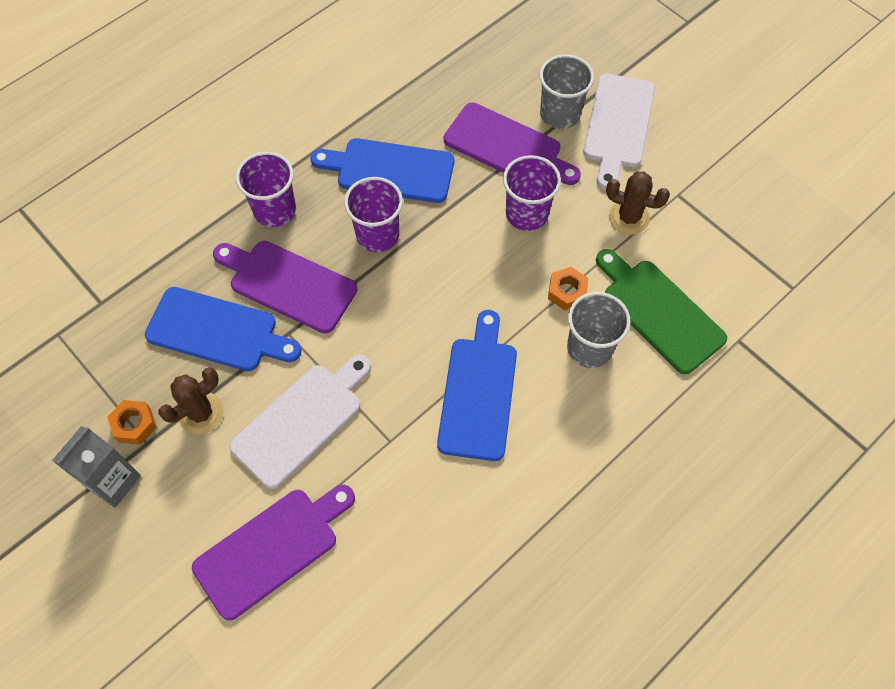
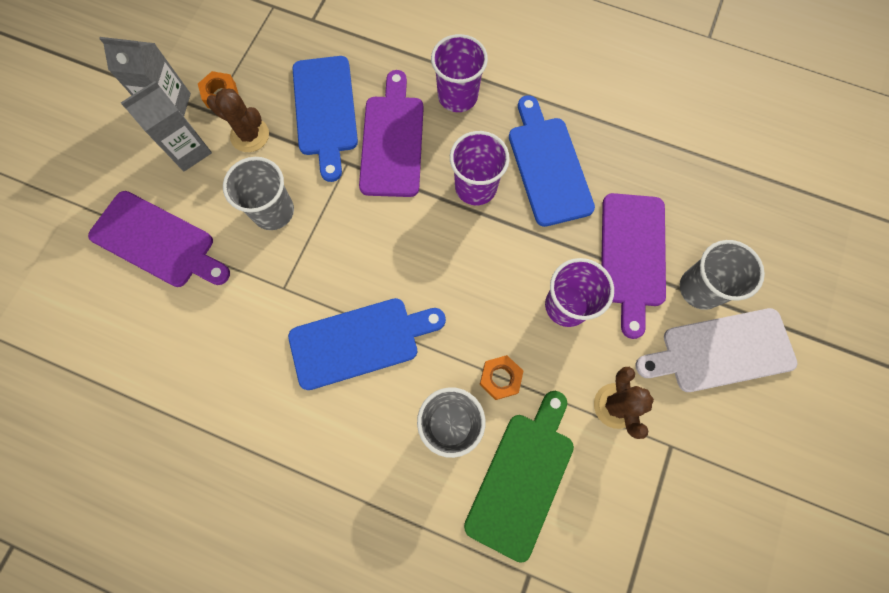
camera: 65 degrees right, 10 degrees up
(182, 480) = (189, 151): none -> grey carton
(301, 421) = (273, 211): white cutting board -> grey cup

